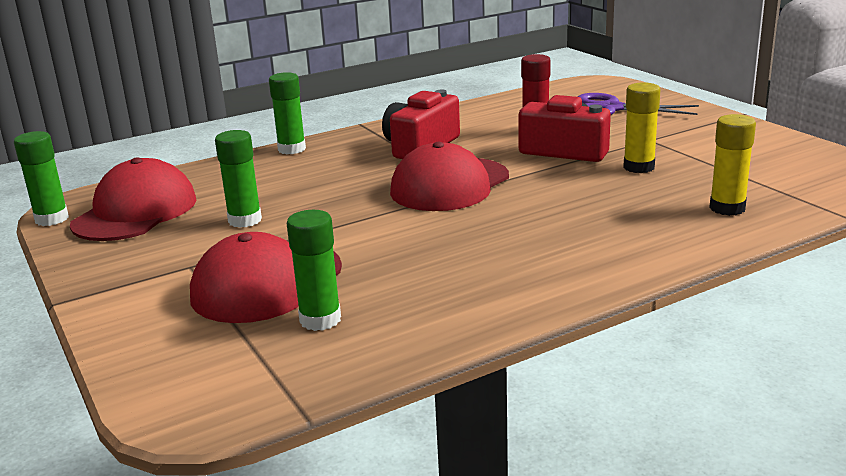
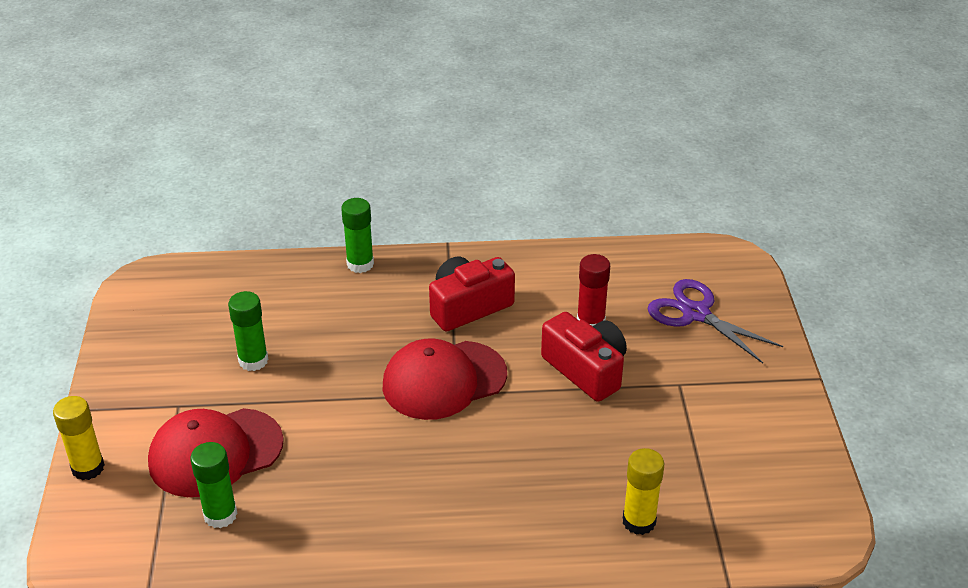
camera: 25 degrees right, 15 degrees up
(52, 219) = (122, 295): green glue stick -> none
(135, 212) = (184, 311): red cap -> none
(639, 167) = (625, 425): yellow glue stick -> yellow glue stick (88, 468)

